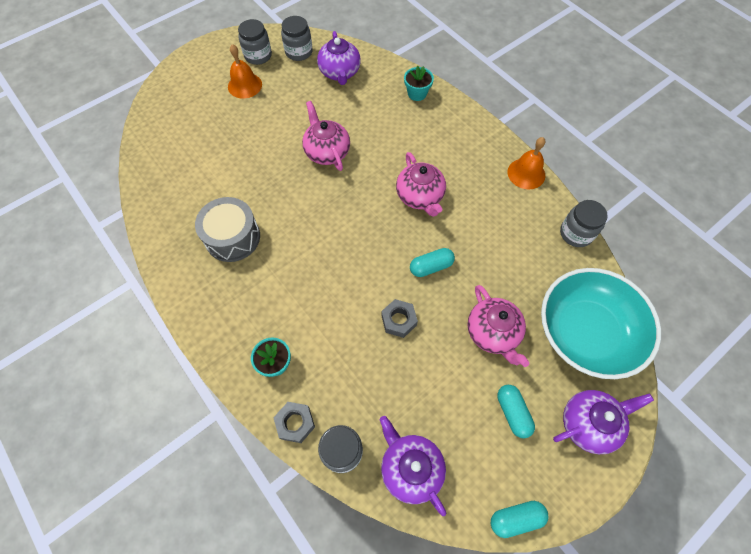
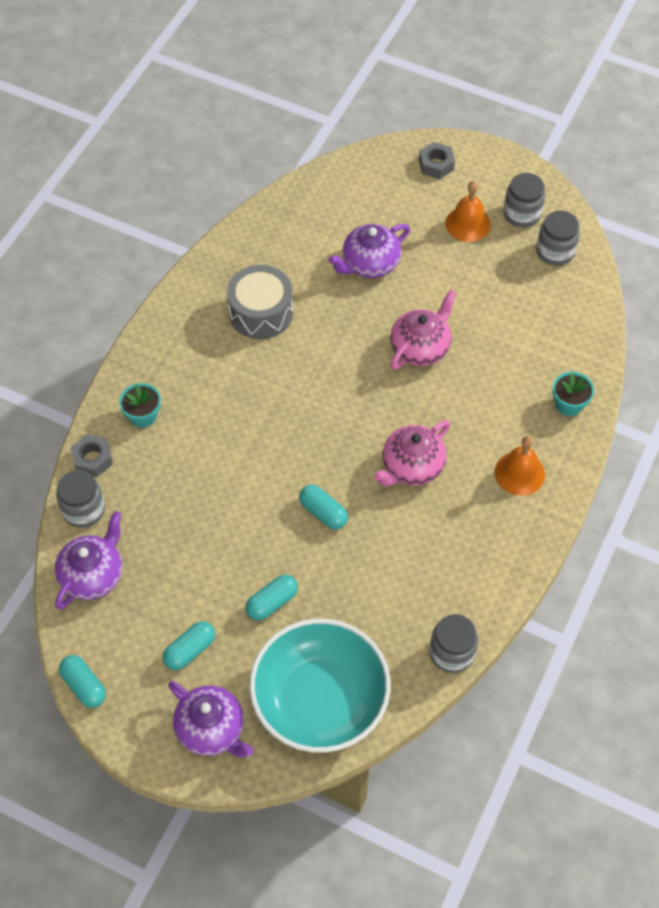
camera: 65 degrees right, 5 degrees down
(340, 73) = (549, 308): purple teapot -> purple teapot (369, 264)
(399, 320) = (242, 506): grey nut -> grey nut (436, 165)
(493, 333) = (272, 602): pink teapot -> turquoise capsule
(526, 173) = (513, 570): orange bell -> orange bell (519, 473)

